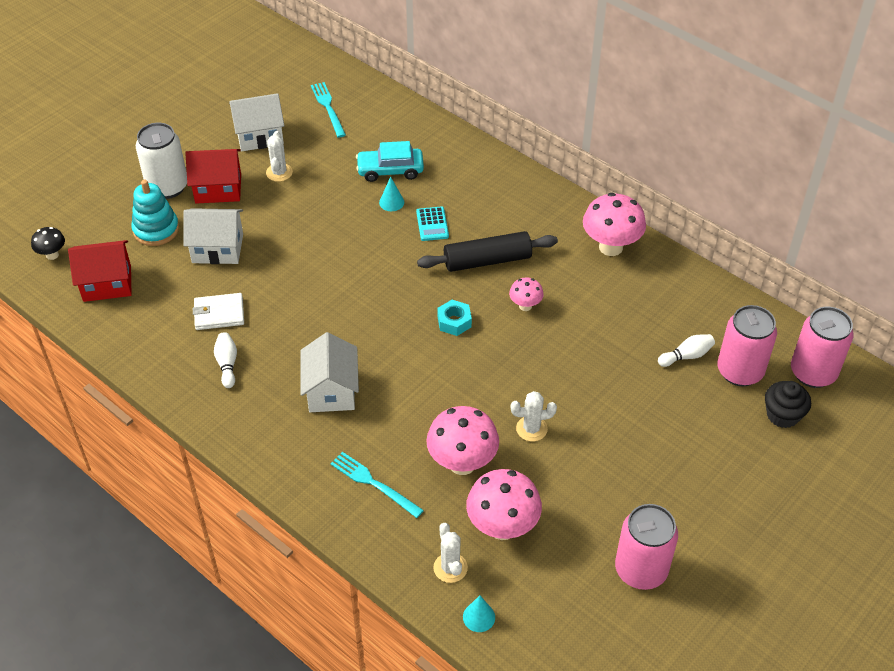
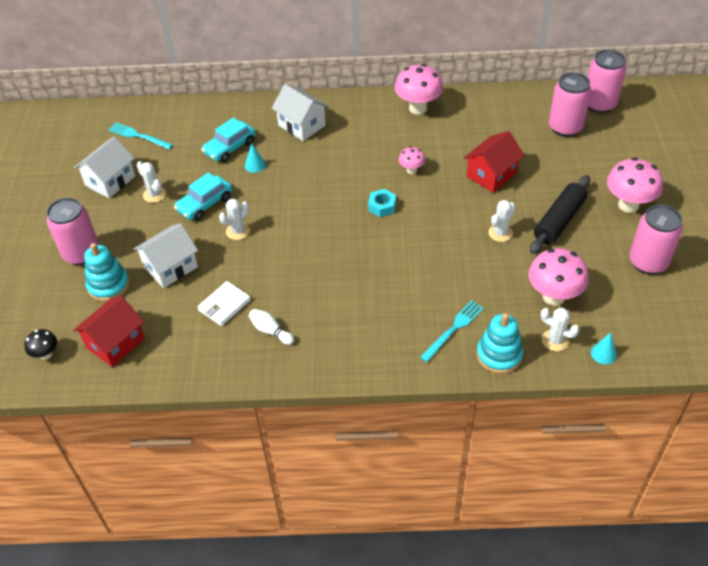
camera: 40 degrees left, 0 degrees up
(167, 187) = (81, 253): white can -> pink can
(218, 188) = (122, 231): red house -> red house (491, 175)
(305, 255) = (238, 231): none -> white cactus
(308, 210) = (205, 204): none -> turquoise car
(331, 391) = (359, 297): white house -> white house (301, 125)
(374, 483) = (453, 329): turquoise fork -> turquoise fork turned 135 degrees clockwise
(383, 539) = (499, 355): none -> turquoise stacking toy
(432, 224) = (297, 161): turquoise calculator -> none
(462, 463) = (488, 279): pink mushroom -> pink mushroom (628, 205)
(487, 260) = (357, 160): black rolling pin -> black rolling pin (559, 221)
(686, 356) = (530, 138): white bowling pin -> none
(782, 415) = (612, 135): black cupcake -> none

